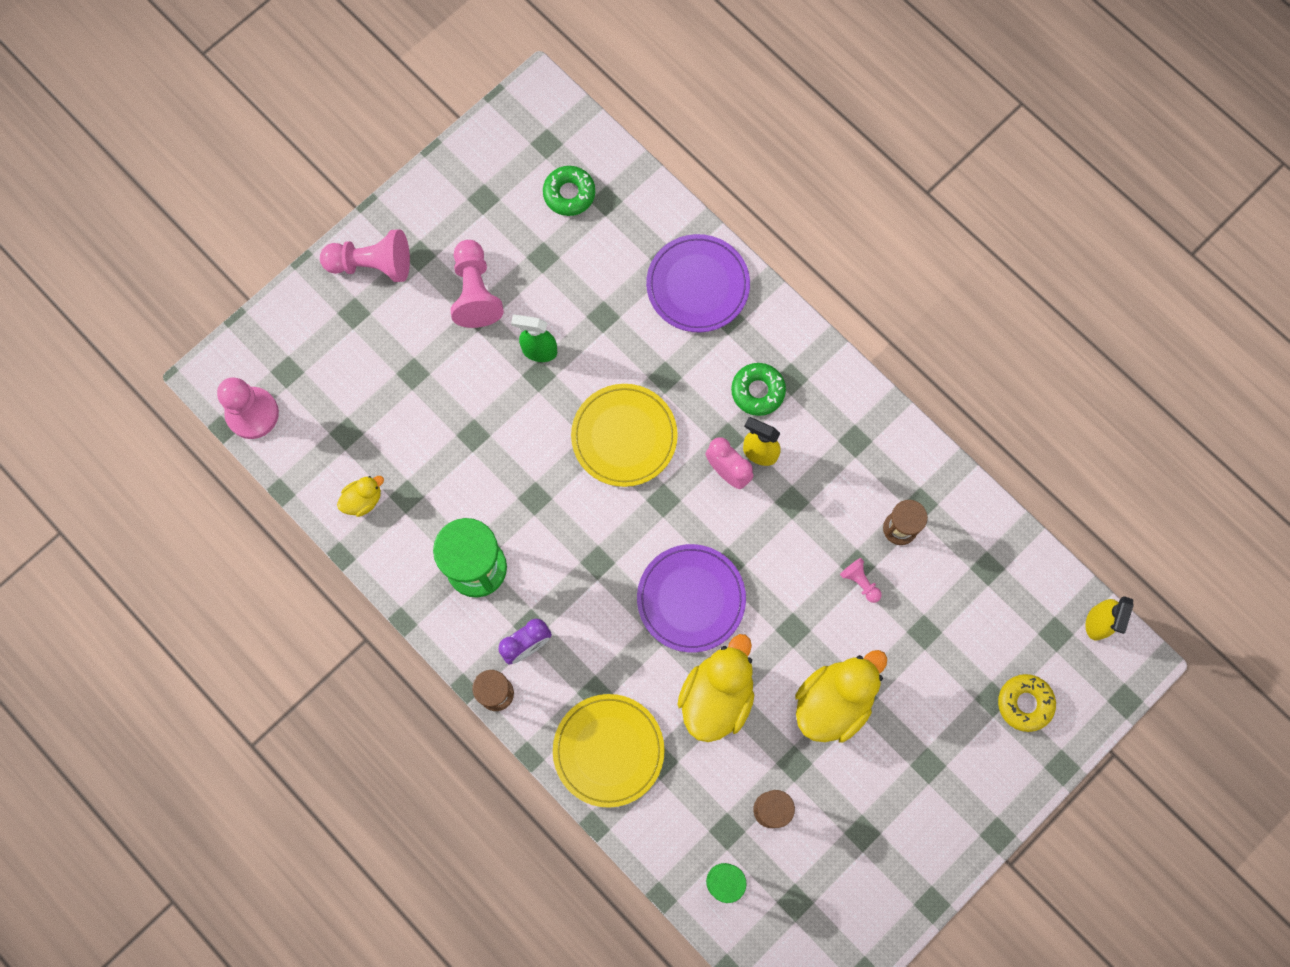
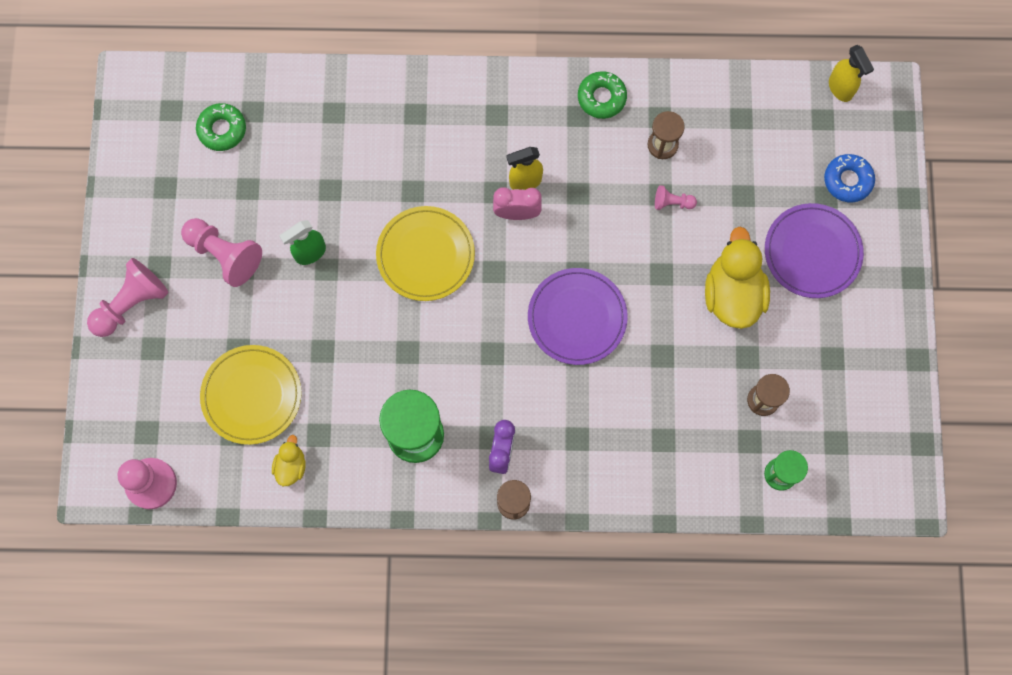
camera: 45 degrees left, 0 degrees up
(608, 750) = (624, 466): yellow plate -> yellow plate (252, 395)
(697, 285) = (373, 110): purple plate -> purple plate (812, 252)
(716, 696) = (657, 363): yellow duck -> none
(757, 391) = (483, 143): green donut -> green donut (601, 97)
(1025, 703) = (847, 180): yellow donut -> blue donut

